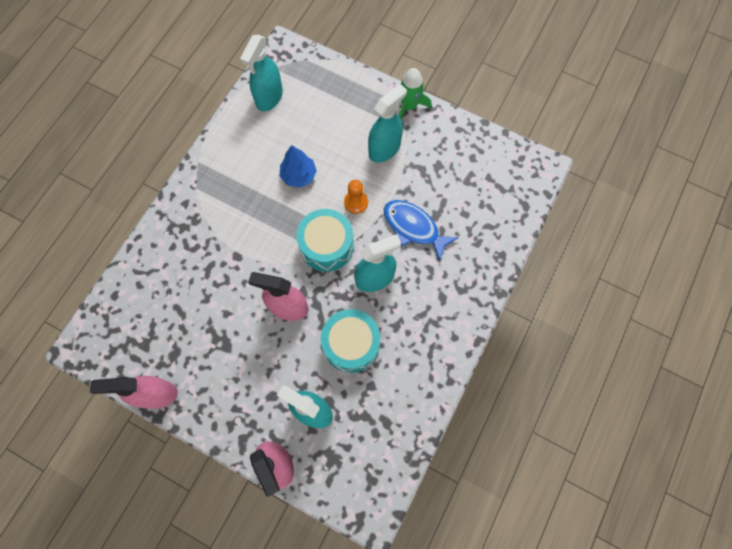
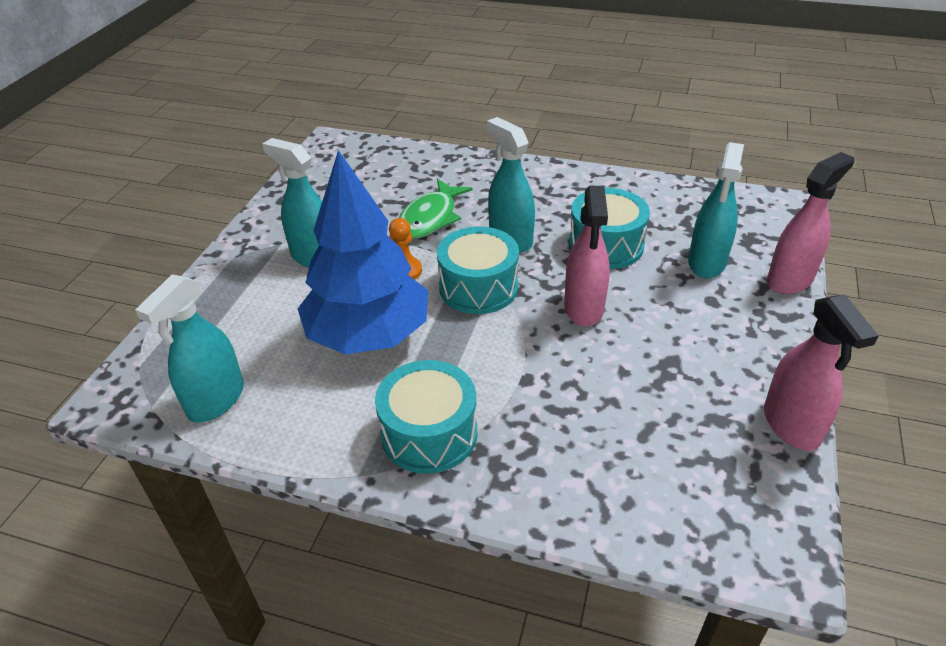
camera: 100 degrees left, 30 degrees down
(213, 198) = (429, 433): none -> turquoise drum
(269, 97) = (216, 400): turquoise spray bottle -> turquoise spray bottle turned 105 degrees clockwise
(298, 175) = (369, 335): blue tree -> blue tree, size x2.12
(409, 106) = (242, 245): green rocket -> none
(413, 227) = (430, 218): blue fish -> green fish

